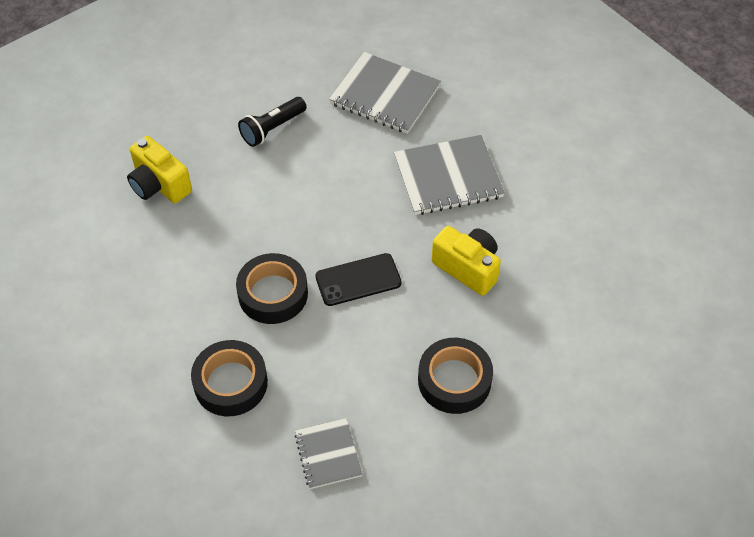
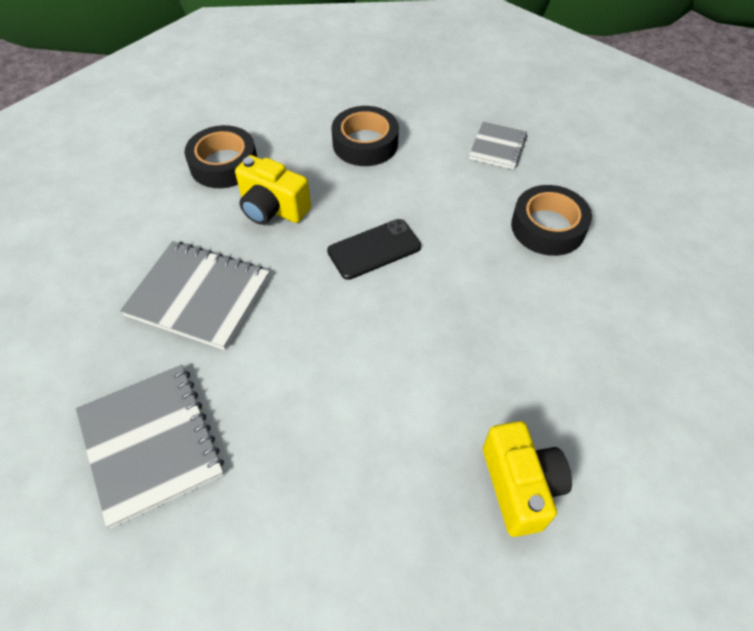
camera: 145 degrees left, 0 degrees up
(272, 129) = (324, 483): black flashlight -> none
(273, 294) = (463, 279): black tape -> black tape (224, 164)
(358, 280) = (374, 249): black phone -> black phone turned 45 degrees counterclockwise
(467, 268) = (272, 208): yellow camera -> yellow camera turned 45 degrees counterclockwise

